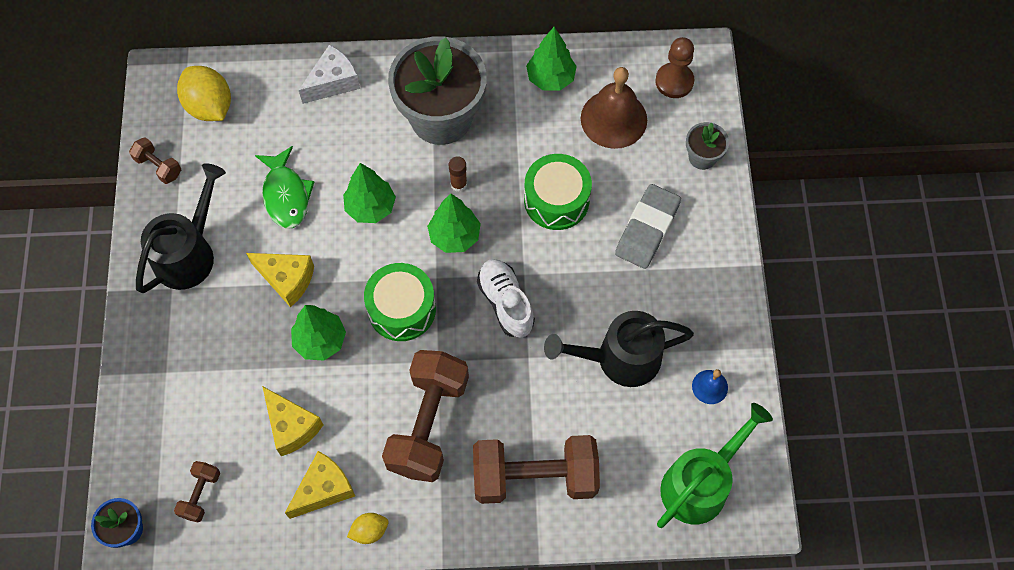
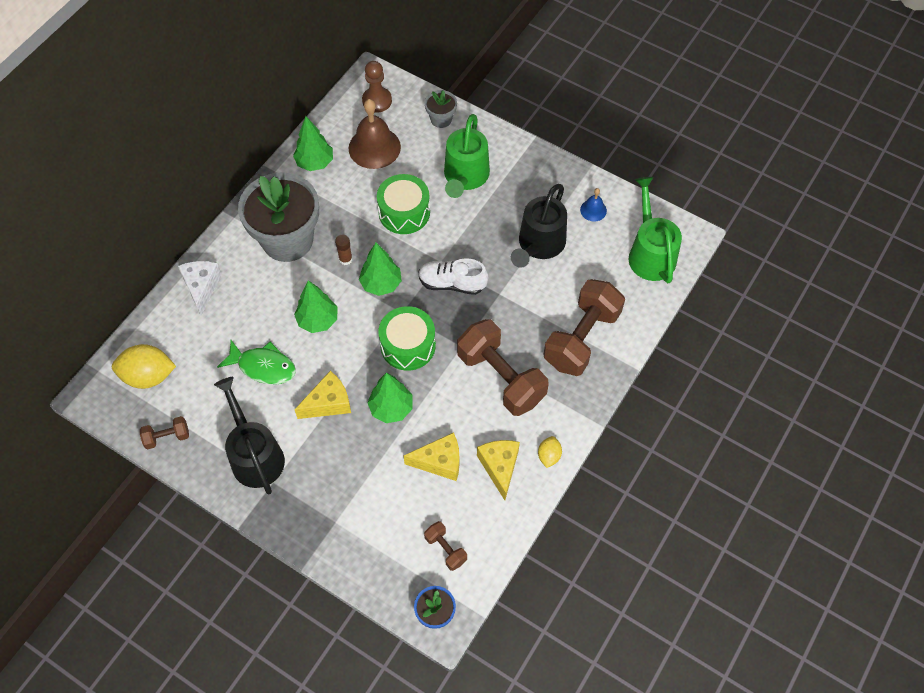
camera: 55 degrees left, 5 degrees down
(647, 229) = (465, 177): grey eraser -> green watering can

